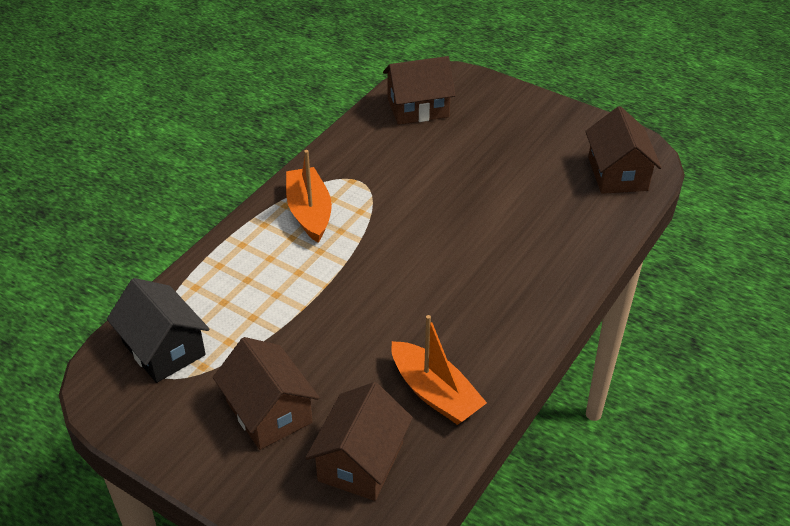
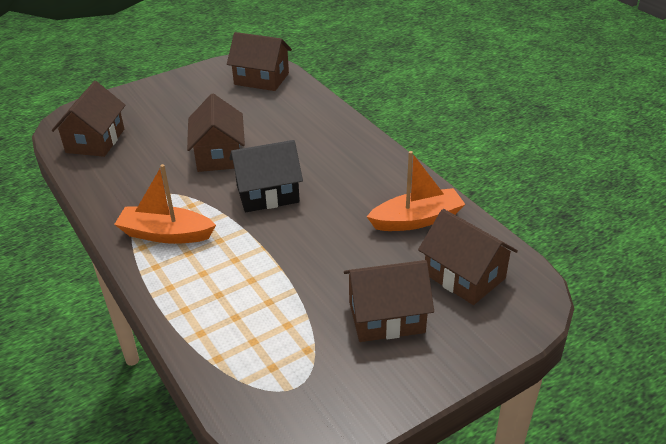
camera: 65 degrees left, 5 degrees down
(164, 349) = (267, 373): black house -> black house (267, 194)
(450, 198) = (219, 155): none -> brown house

